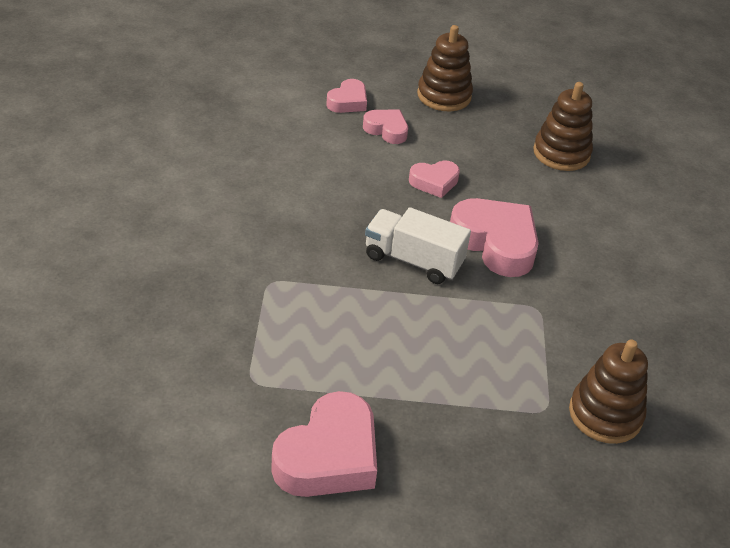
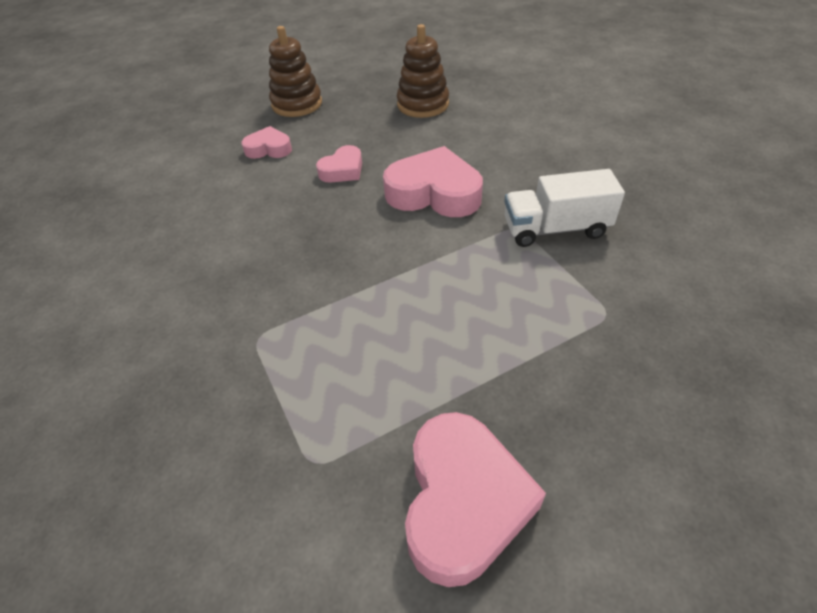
camera: 25 degrees left, 5 degrees up
(348, 101) = (218, 142): pink heart -> none
(413, 260) = (379, 243): white truck -> white truck (555, 229)
(605, 414) = (654, 288): brown stacking toy -> none

